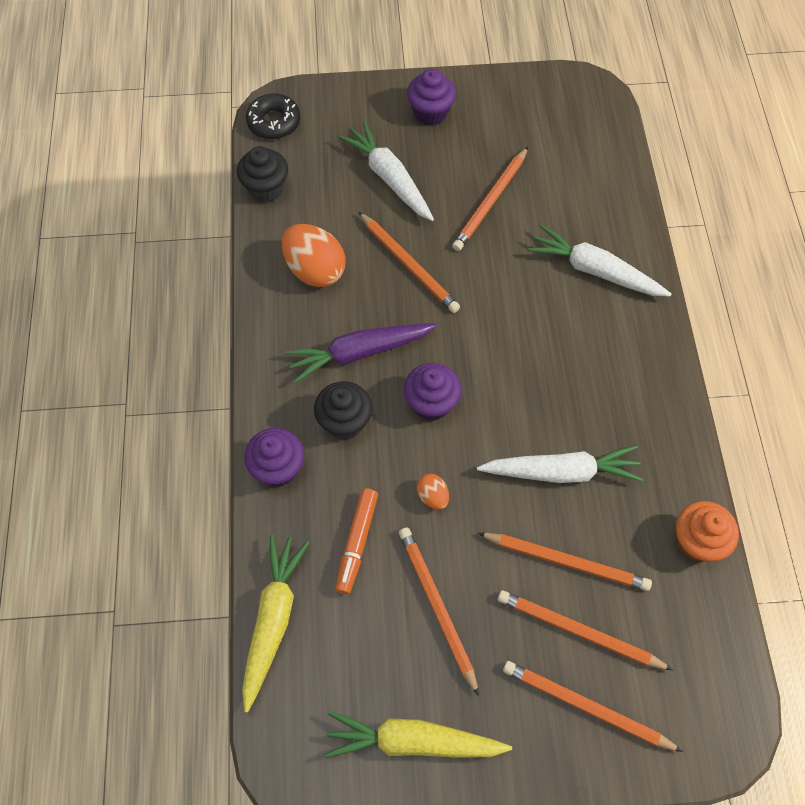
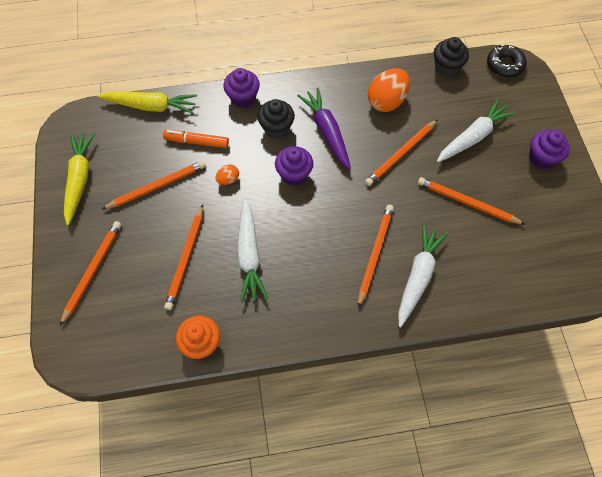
camera: 85 degrees right, 0 degrees up
(578, 631) = (139, 266): orange pencil -> orange pencil (374, 254)

